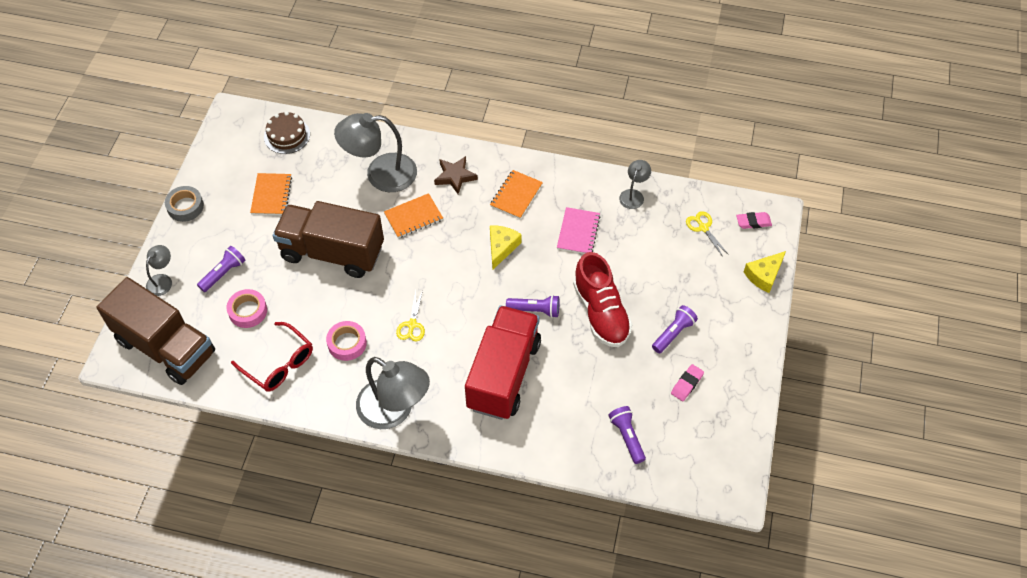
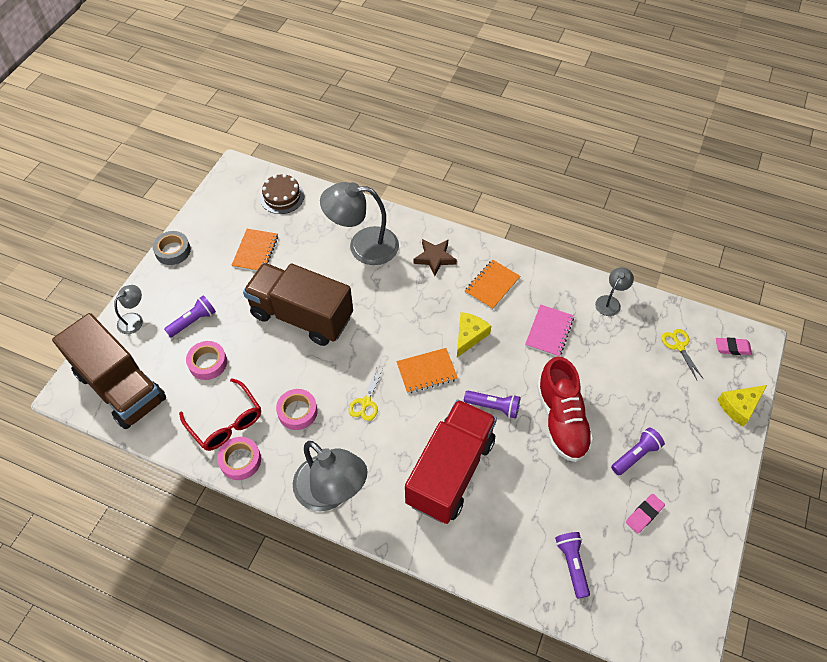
camera: 10 degrees right, 0 degrees up
(301, 396) = (240, 460): none -> pink tape
(413, 217) = (387, 292): orange notebook -> orange notebook (426, 371)

